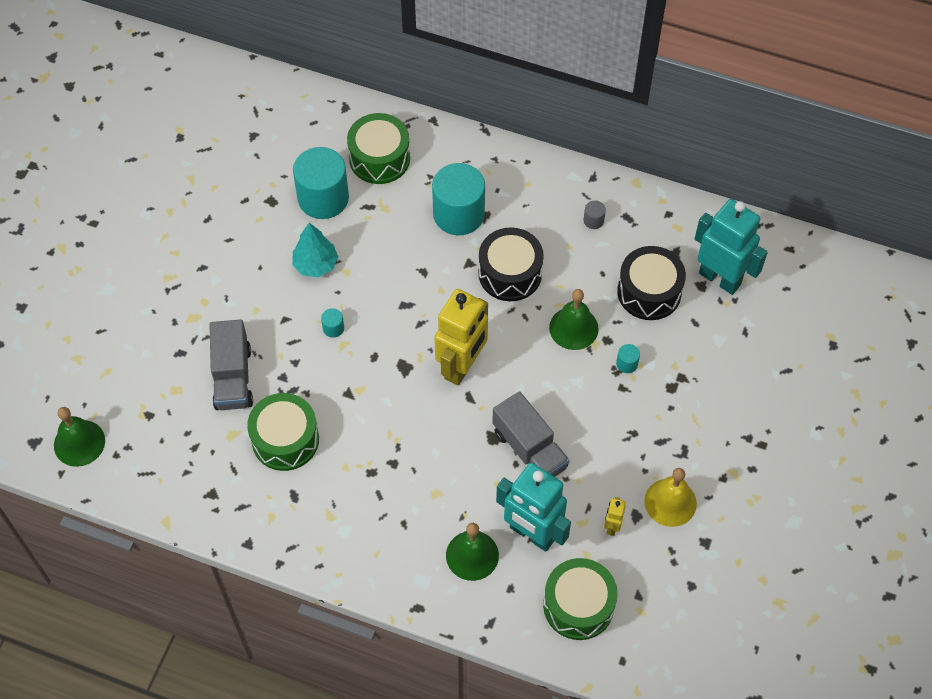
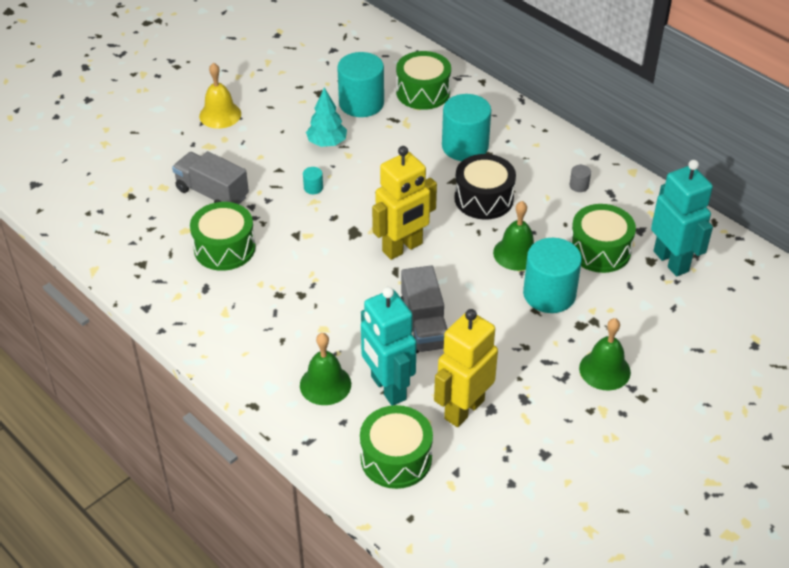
camera: 25 degrees right, 15 degrees down
(79, 443) = (67, 196): green bell -> green bell (604, 370)
(233, 377) = (212, 193): grey truck -> grey truck turned 105 degrees clockwise
(612, 526) = (463, 409): yellow robot -> yellow robot, size x2.34
(627, 364) = (549, 294): turquoise cylinder -> turquoise cylinder, size x2.50
(649, 292) = (599, 250): black drum -> green drum
(670, 502) = (529, 410): yellow bell -> yellow bell (220, 115)

